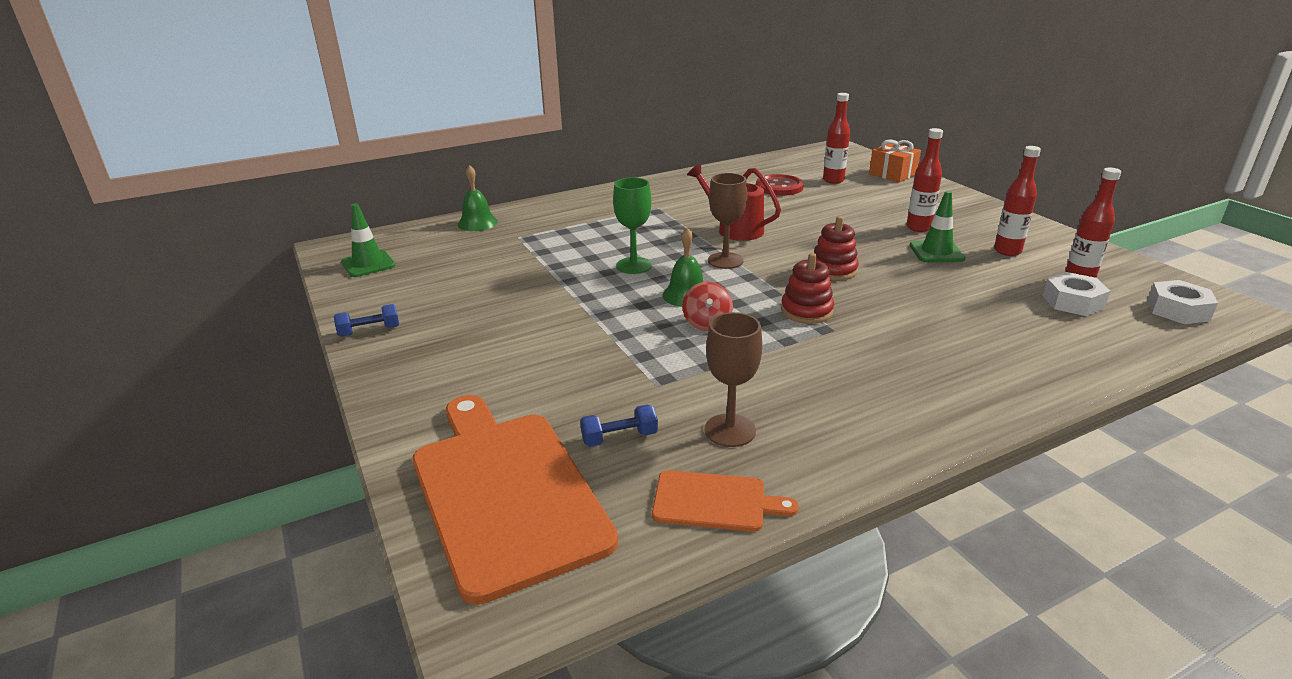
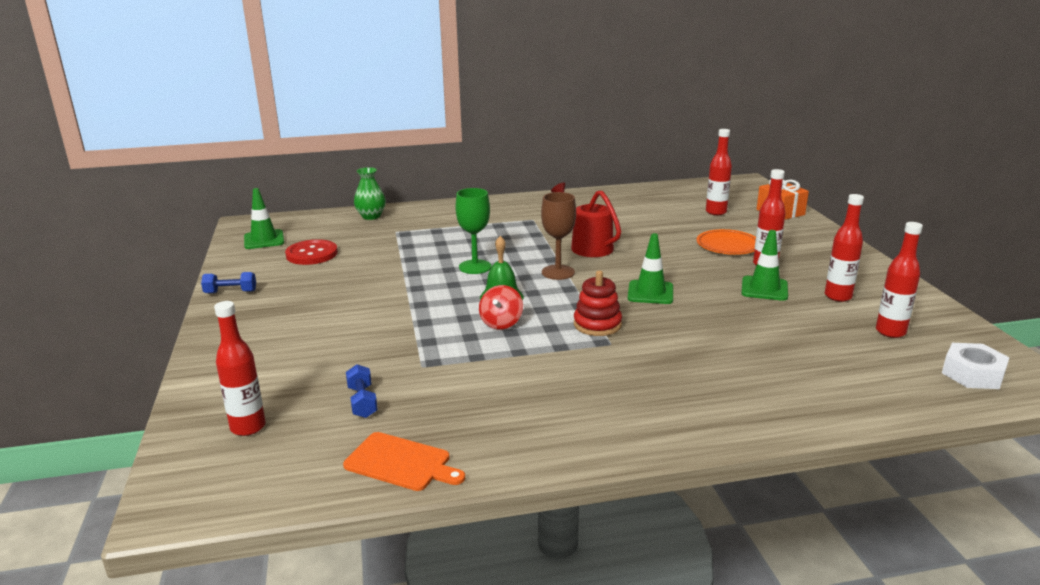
camera: 15 degrees right, 5 degrees down
(477, 223) = (371, 216): green bell -> green vase
(505, 492) = (248, 427): orange cutting board -> red bottle
(619, 438) = (362, 402): blue dumbbell -> blue dumbbell turned 75 degrees clockwise
(730, 430) = (455, 411): brown goblet -> none
(779, 187) = (658, 213): red button -> red button (311, 254)
(833, 270) = (650, 293): red stacking toy -> green traffic cone
(870, 213) = (728, 246): none -> orange plate
(1072, 302) = (865, 351): white nut -> none

